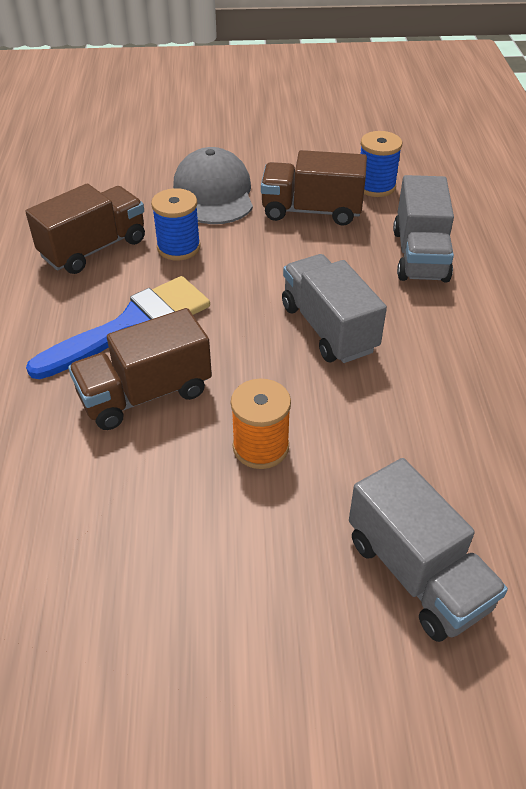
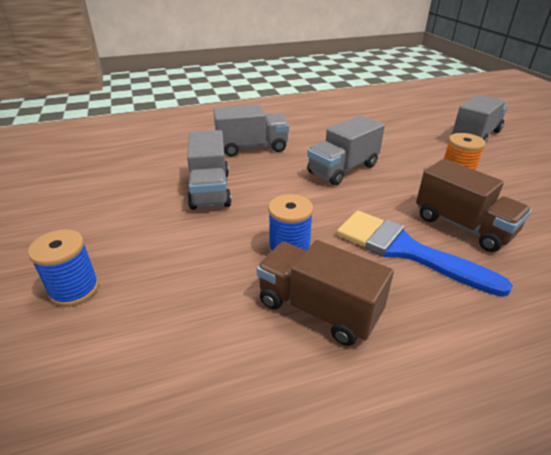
camera: 105 degrees left, 10 degrees down
(214, 193) = (192, 246): grey cap -> none
(311, 211) = (210, 190): brown truck -> grey truck
(375, 186) = (169, 168): blue spool -> blue spool (75, 289)

